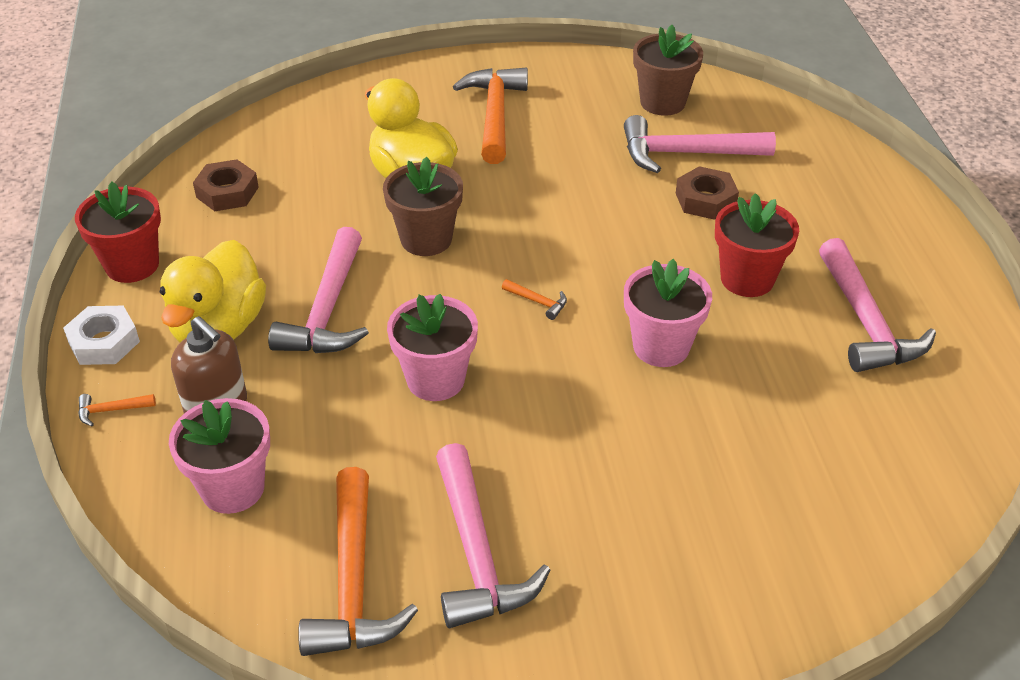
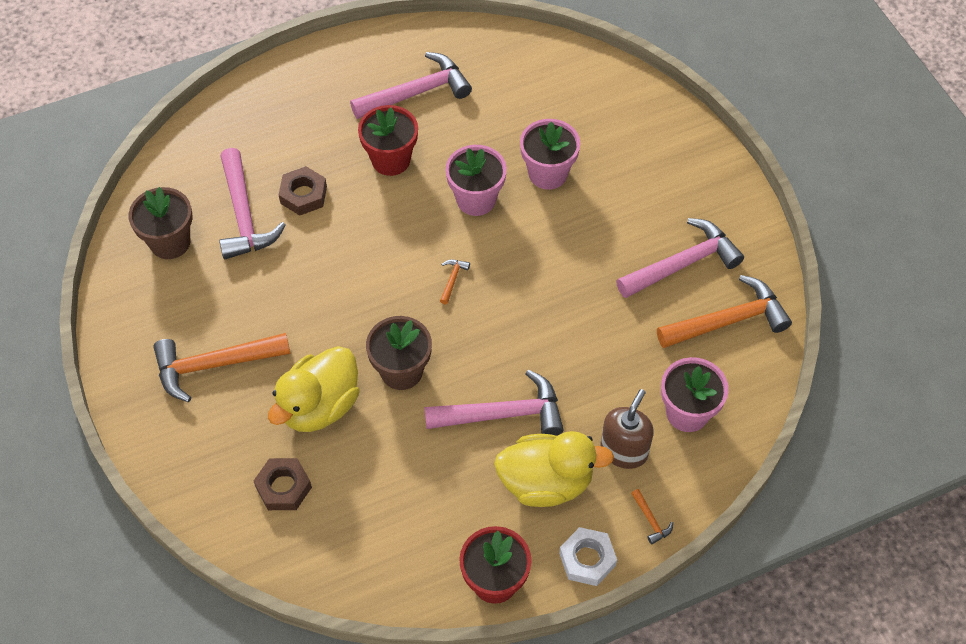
camera: 105 degrees left, 15 degrees up
(227, 192) = (379, 546): brown nut -> brown nut (283, 487)
(435, 380) = (551, 323): pink flower pot -> pink flower pot (548, 173)

